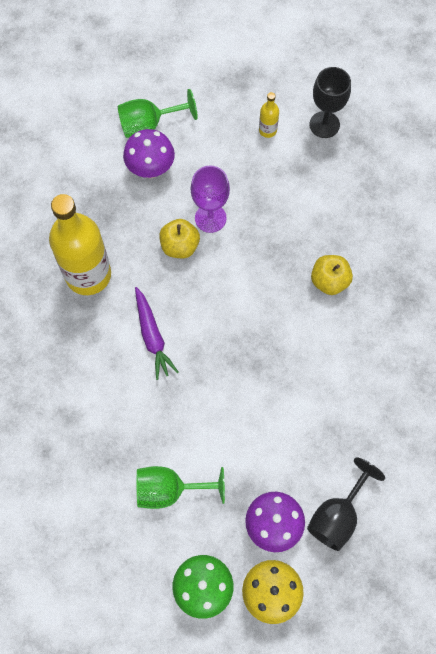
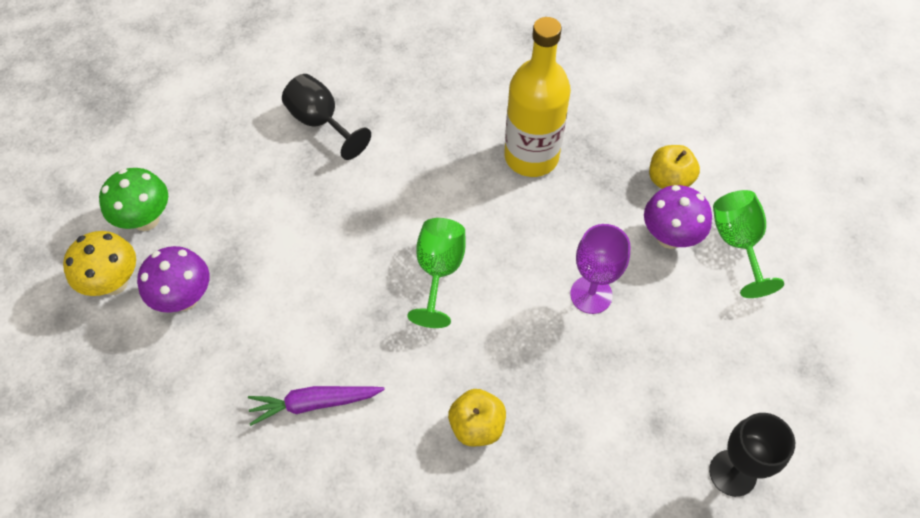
camera: 100 degrees right, 10 degrees down
(152, 336) = (441, 210): purple carrot -> purple carrot (314, 403)
(169, 490) = (259, 203): green goblet -> green goblet (439, 271)
(180, 246) = (555, 254): yellow apple -> yellow apple (669, 180)
(267, 130) = (724, 390): yellow bottle -> none
(337, 515) = (170, 370): black goblet -> black goblet (321, 122)

